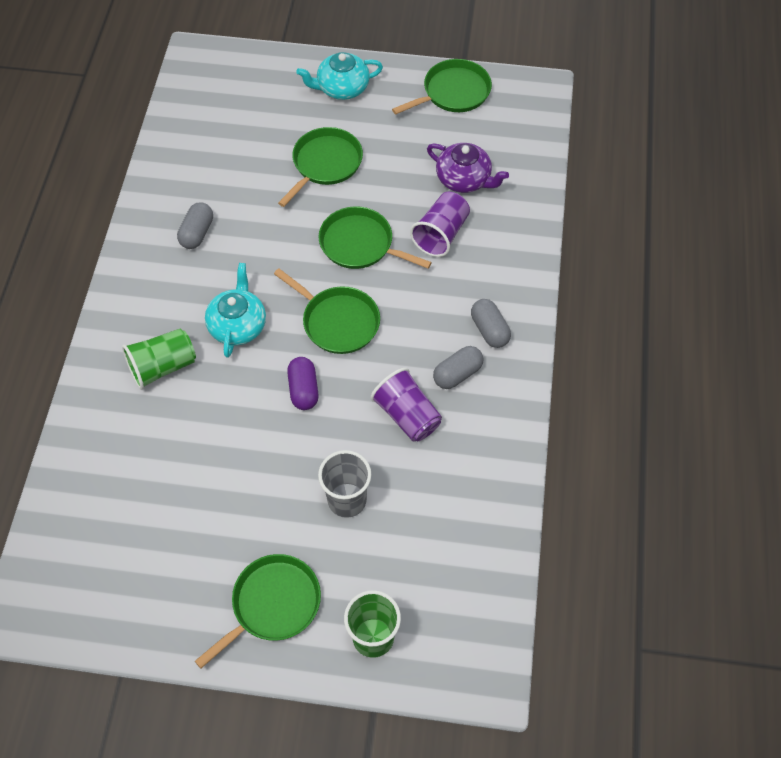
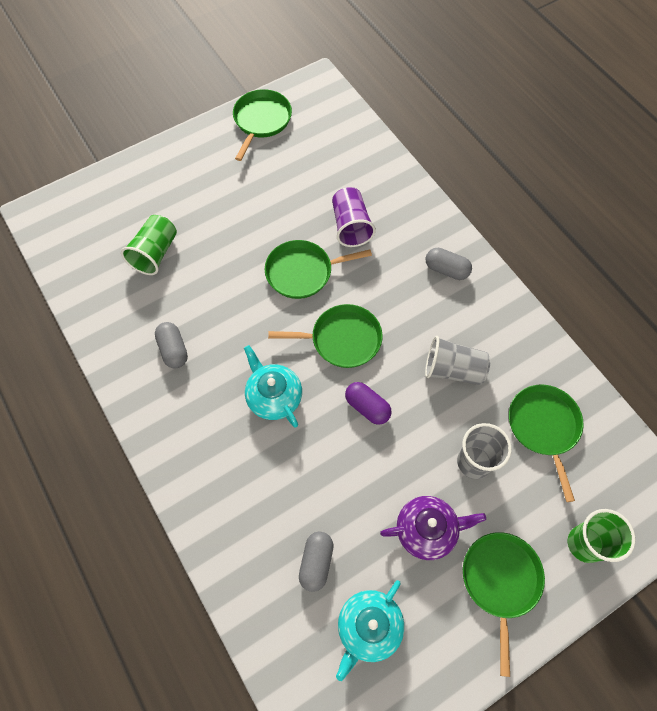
camera: 40 degrees left, 5 degrees up
(162, 367) = (248, 472): green cup -> green cup (155, 253)
(325, 164) = (220, 231): green pan -> green pan (544, 427)
(342, 88) = (178, 167): turquoise teapot -> turquoise teapot (368, 627)
(407, 415) = (453, 369): purple cup -> grey cup
(457, 374) = (456, 315): grey capsule -> grey capsule (316, 562)
(464, 179) = (328, 177): purple teapot -> purple teapot (427, 530)

